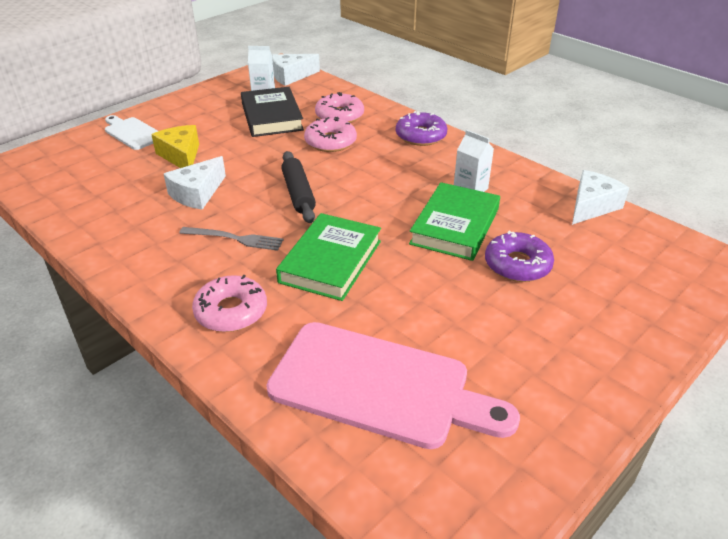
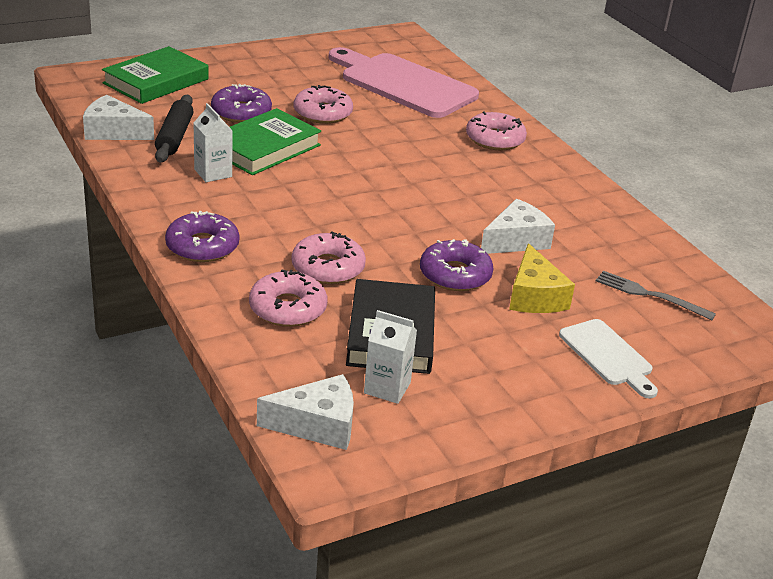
camera: 165 degrees left, 5 degrees down
(235, 239) = (482, 187): grey fork -> grey fork (650, 295)
(241, 157) = (455, 275): none -> purple donut
(298, 193) = (401, 213): black rolling pin -> black rolling pin (174, 137)
(331, 261) = (399, 150): green book -> green book (156, 81)
(439, 291) = (322, 113): none -> pink donut
(592, 206) = (113, 131): white cheese -> white cheese turned 45 degrees clockwise

